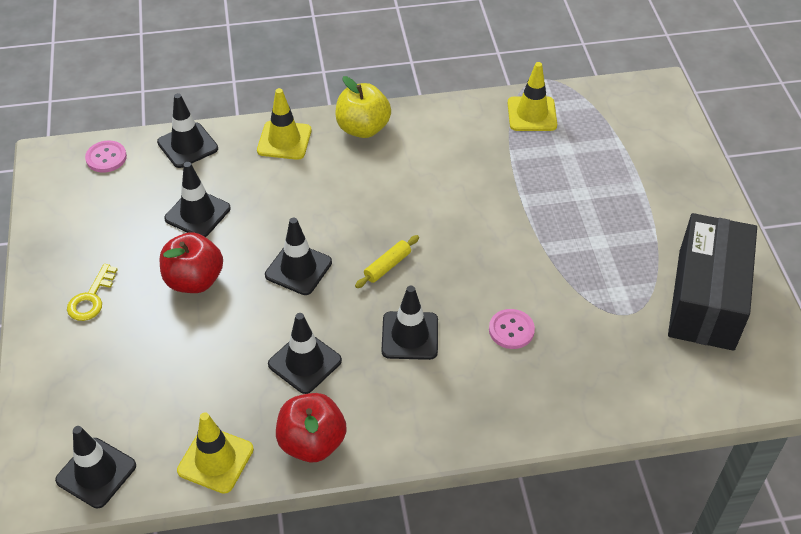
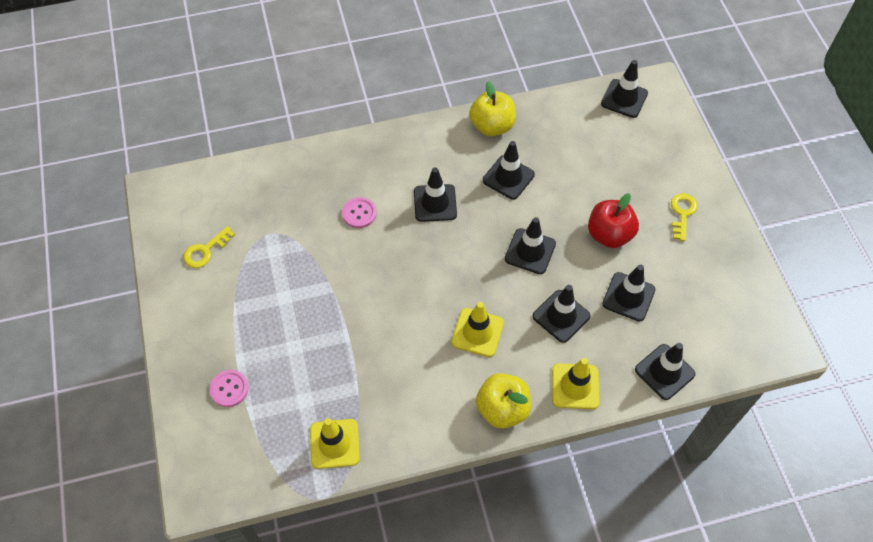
camera: 175 degrees right, 10 degrees up
(106, 158) = (733, 350): pink button -> pink button (229, 389)
(215, 460) = (551, 111): yellow traffic cone -> yellow traffic cone (477, 332)
(280, 200) = (561, 316): none -> black traffic cone
(312, 442) = (492, 126): red apple -> yellow apple
(387, 266) = (459, 259): yellow rolling pin -> none
(705, 299) = (205, 251): black box -> yellow key

